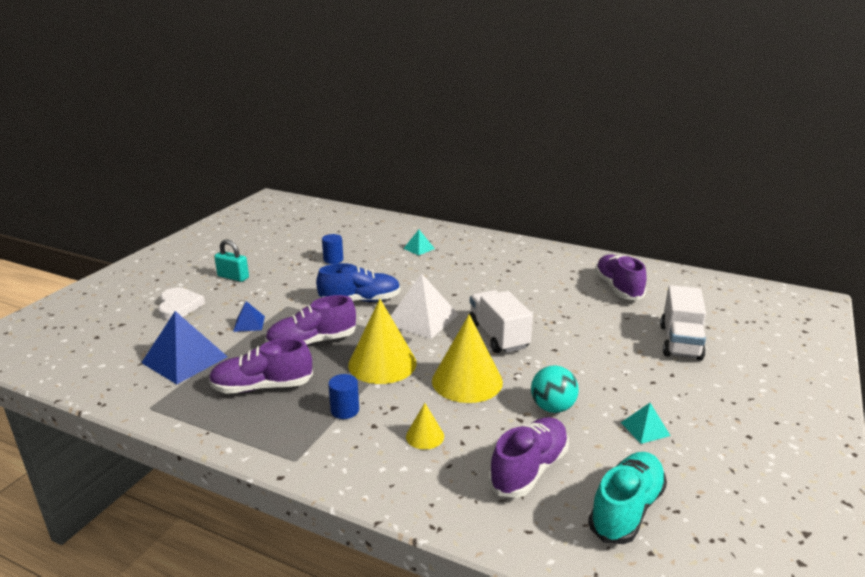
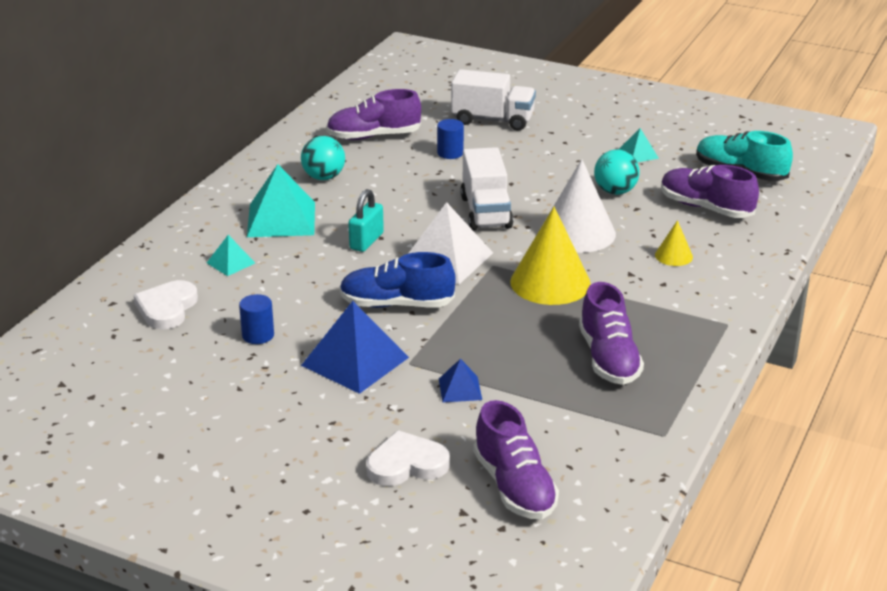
camera: 90 degrees left, 5 degrees up
(185, 359) = (556, 428): blue pyramid -> blue pyramid (355, 361)
(233, 277) = (308, 426): turquoise padlock -> turquoise padlock (366, 241)
(312, 342) = (507, 333): purple shoe -> purple shoe (514, 487)
(345, 410) = (642, 301): blue cylinder -> blue cylinder (450, 153)
(360, 301) = (396, 304): blue shoe -> blue shoe turned 75 degrees counterclockwise
(368, 235) = (167, 308): none -> white heart
(467, 381) = (577, 232): yellow cone -> white cone
(476, 260) = (281, 219): none -> turquoise pyramid
(498, 336) = (486, 212): white truck -> white truck turned 75 degrees counterclockwise
(541, 272) = (323, 177): none -> turquoise ball

